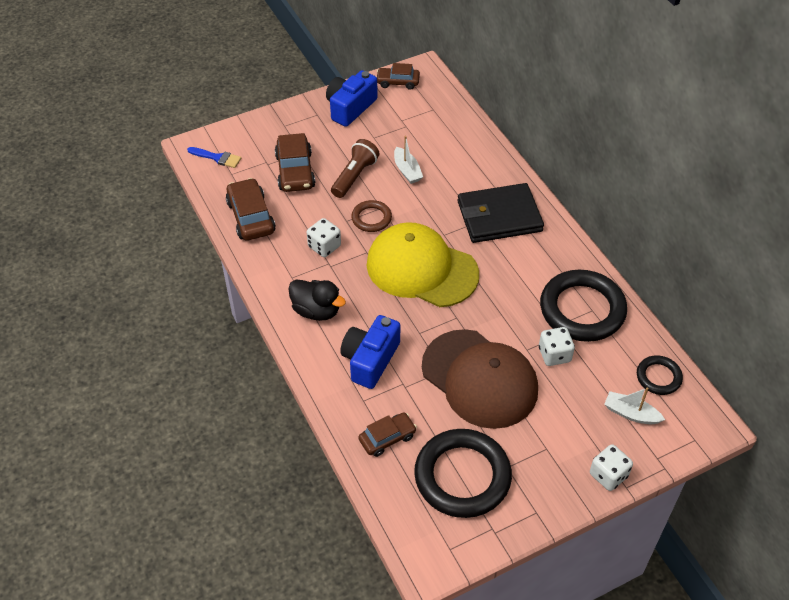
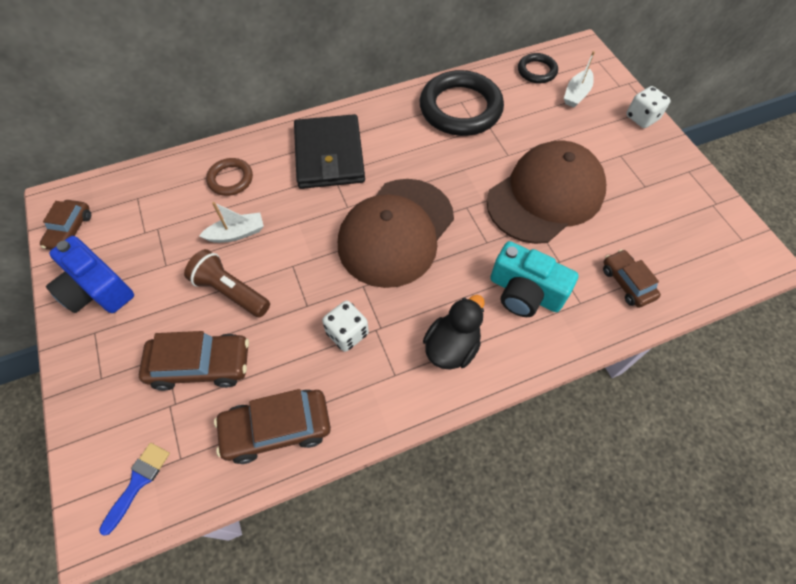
camera: 85 degrees left, 10 degrees up
(370, 360) = (525, 292): blue camera -> turquoise camera
(371, 218) = (308, 277): brown ring -> brown ring (230, 179)
(421, 269) = (396, 232): yellow cap -> brown cap
(462, 476) = (662, 222): black ring -> none
(554, 355) = (514, 135): white dice -> none

